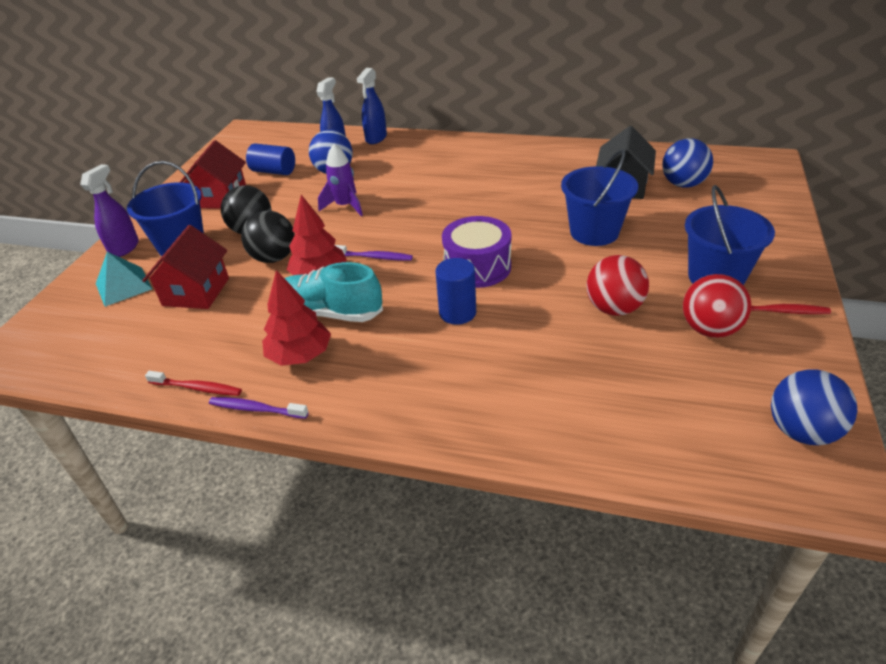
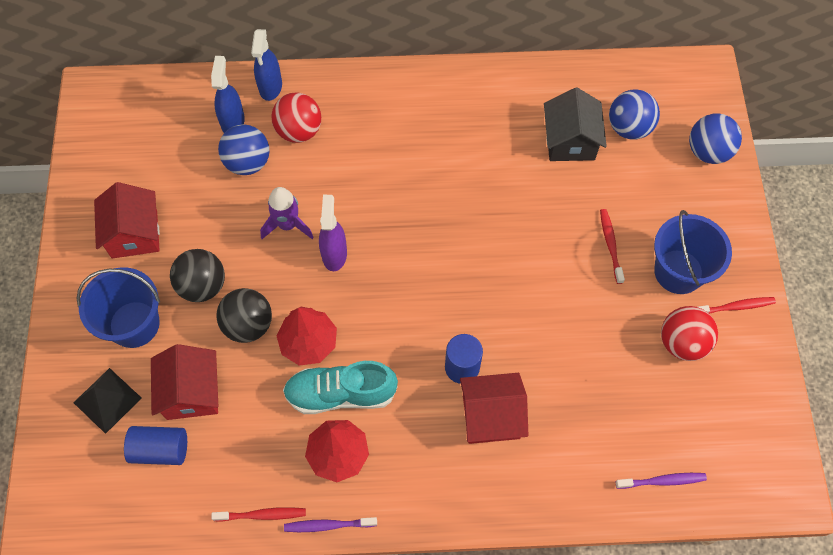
camera: 20 degrees left, 25 degrees up
(123, 286) = (107, 400): turquoise pyramid -> black pyramid
(124, 248) = (70, 341): purple spray bottle -> purple spray bottle (334, 254)
(274, 171) = (174, 173): blue cylinder -> blue cylinder (160, 449)
(374, 257) = (353, 303): purple toothbrush -> purple toothbrush (662, 481)
(472, 353) = (491, 416): none -> red house
(477, 267) = (460, 298): purple drum -> none
(594, 232) = (558, 223): blue bucket -> none
(614, 308) = (598, 332): red ball -> red ball (299, 131)
(644, 251) = (610, 245): none -> red toothbrush
(801, 431) = (761, 443): blue ball -> blue ball (708, 151)

